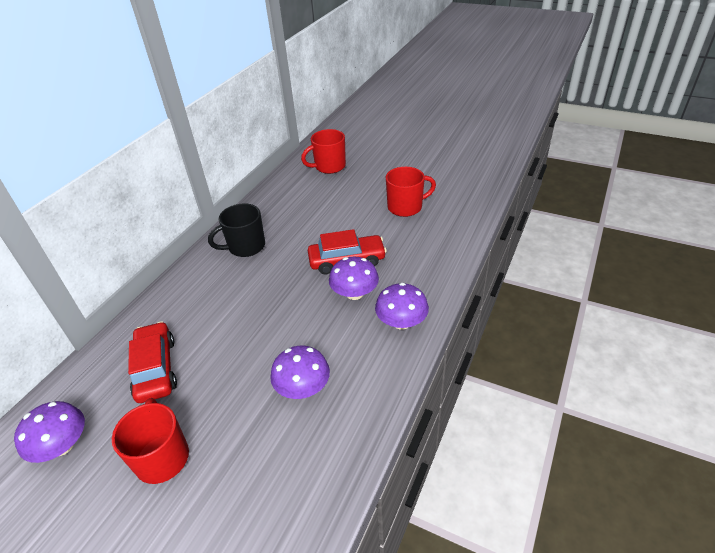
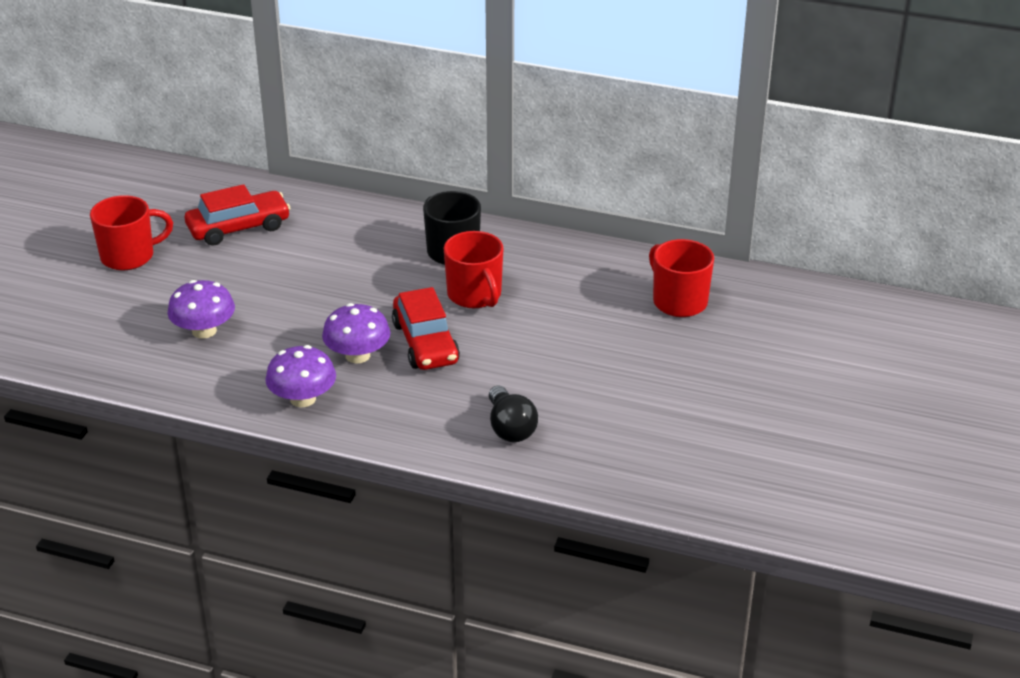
camera: 80 degrees right, 5 degrees down
(62, 445) = (150, 197): purple mushroom -> none
(406, 207) = (566, 393): red mug -> red mug (475, 295)
(437, 228) = (510, 428): none -> black light bulb

